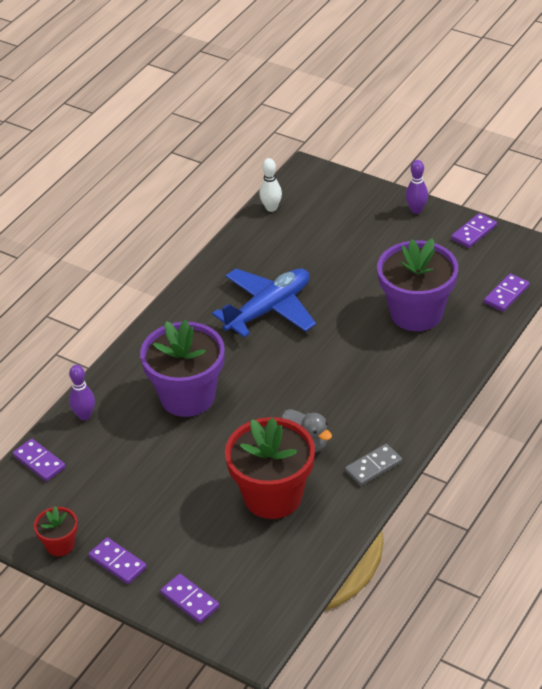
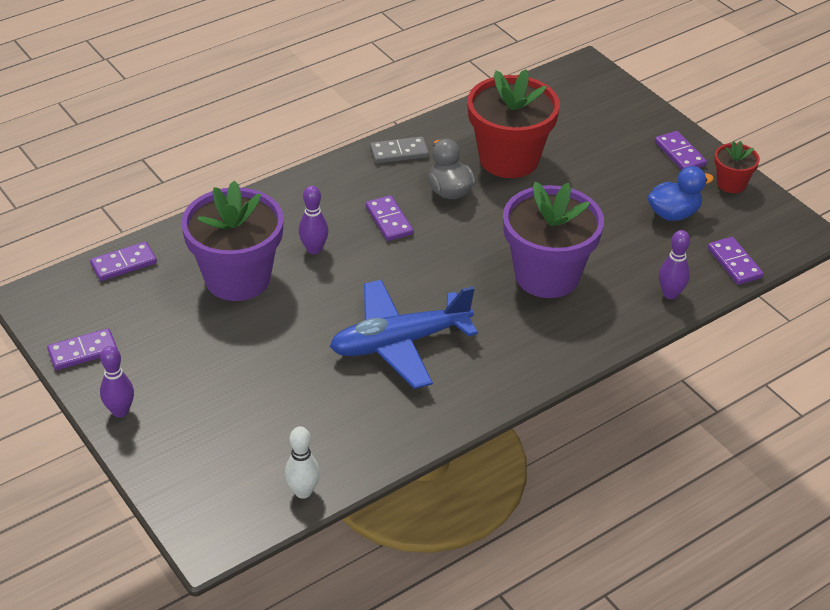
camera: 160 degrees left, 0 degrees up
(104, 492) = (673, 214): none -> blue duck
(190, 600) = (624, 109): purple domino -> purple domino (389, 220)
(378, 354) = (314, 249): none -> purple bowling pin

